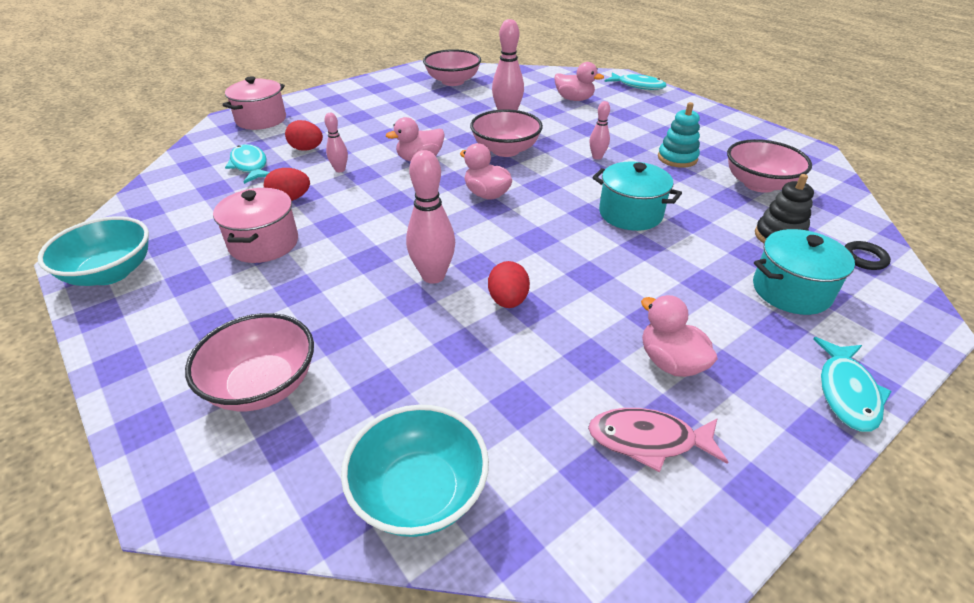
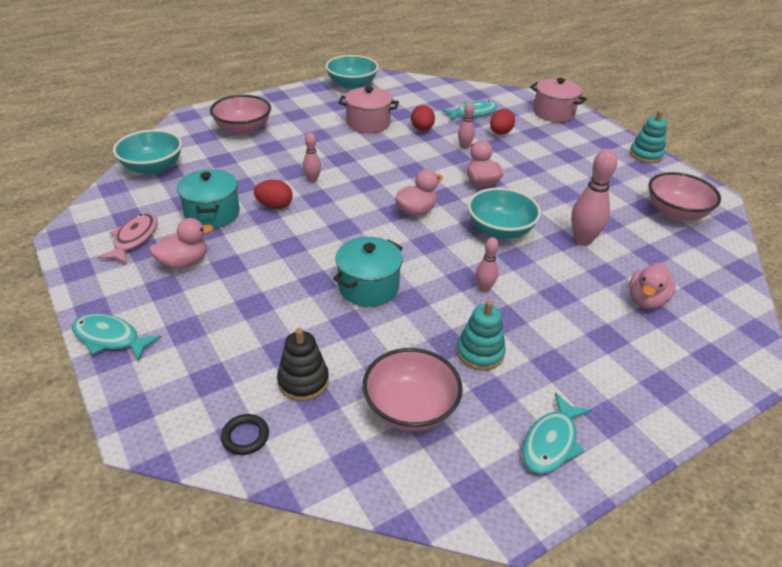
camera: 95 degrees right, 0 degrees up
(357, 85) = (645, 155): none -> turquoise stacking toy
(433, 276) = (312, 180): pink bowling pin -> pink bowling pin, size x0.56
(505, 150) = (500, 230): pink bowl -> turquoise bowl
(638, 86) = (718, 377): turquoise fish -> turquoise fish (551, 442)
(791, 291) = (223, 355): turquoise pot -> turquoise pot (212, 213)

